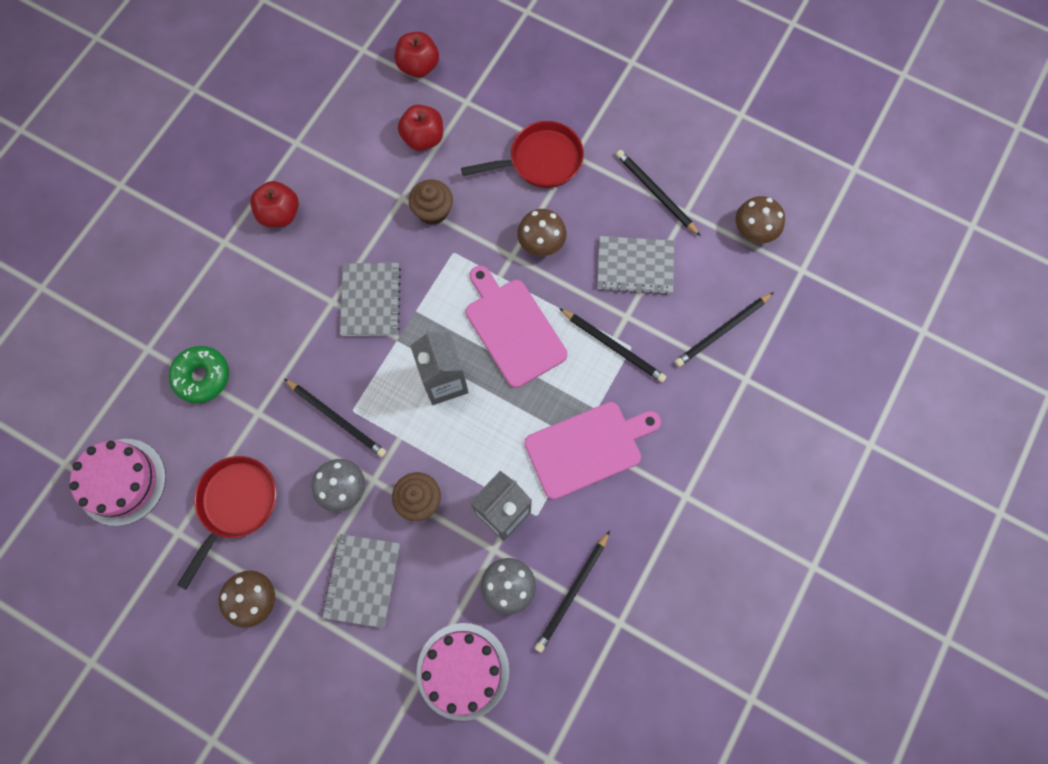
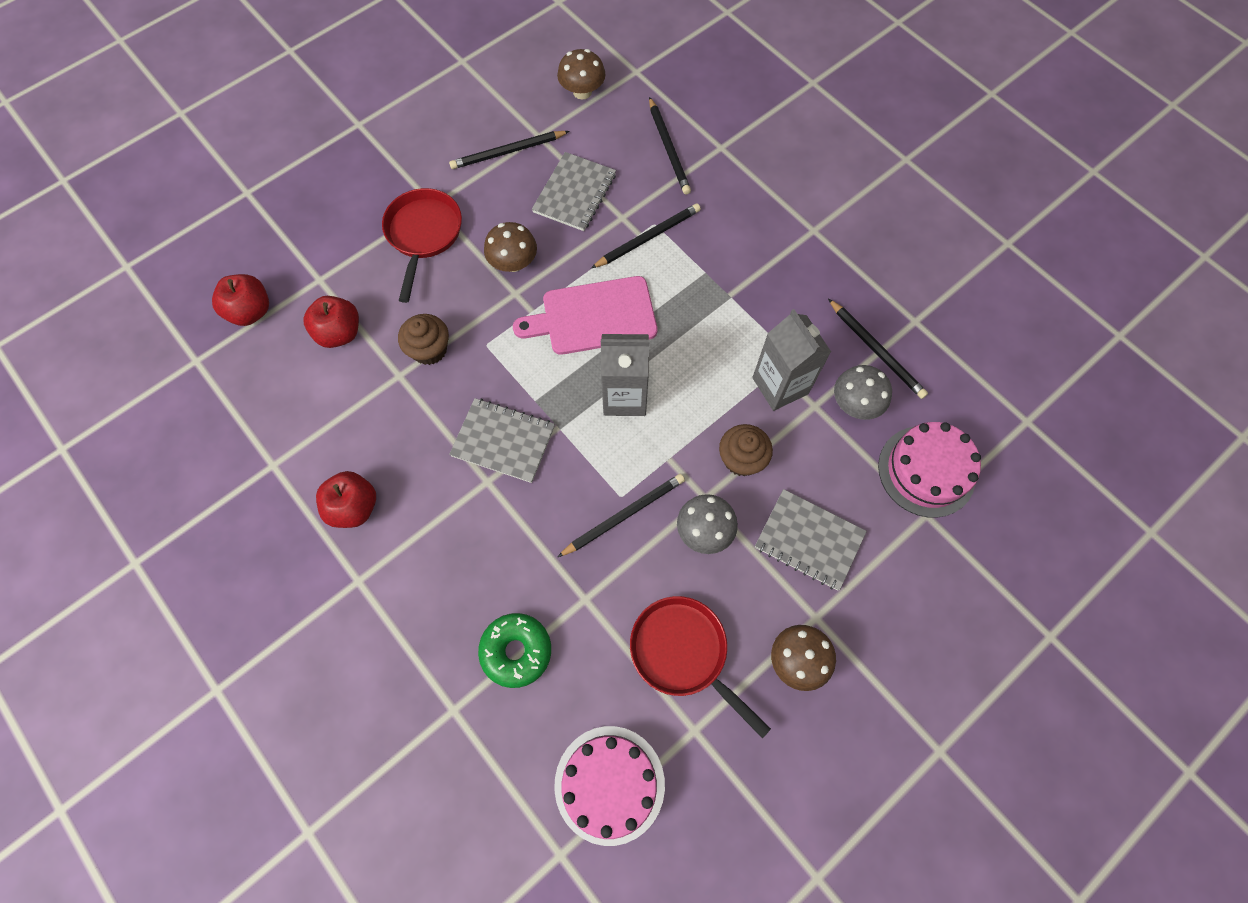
camera: 70 degrees left, 5 degrees down
(587, 448) = (741, 292): pink cutting board -> none

